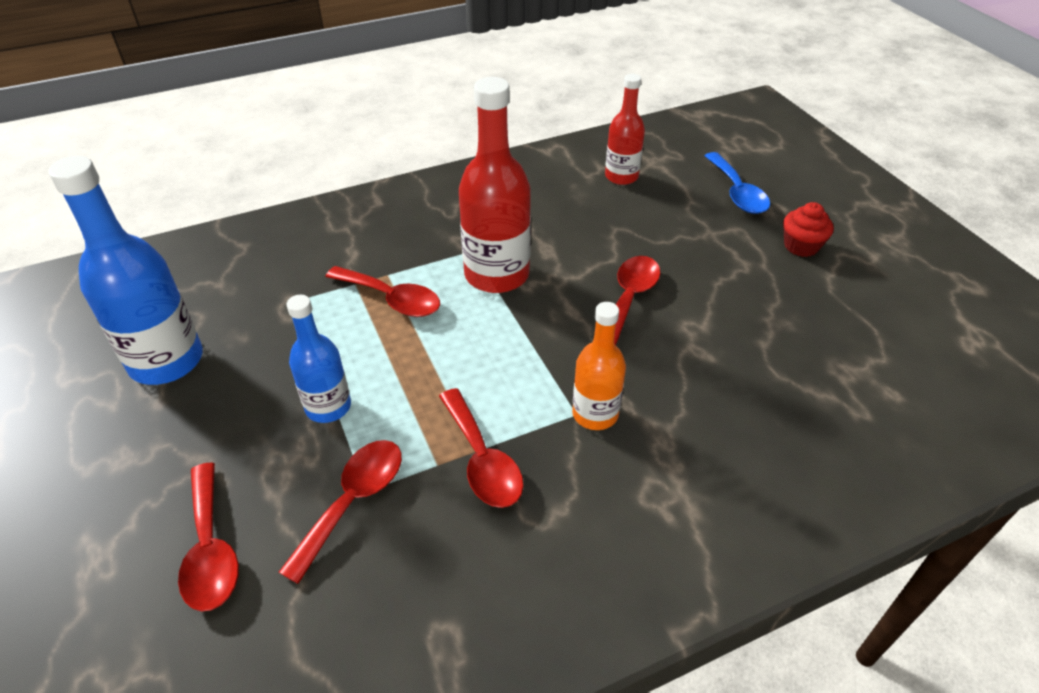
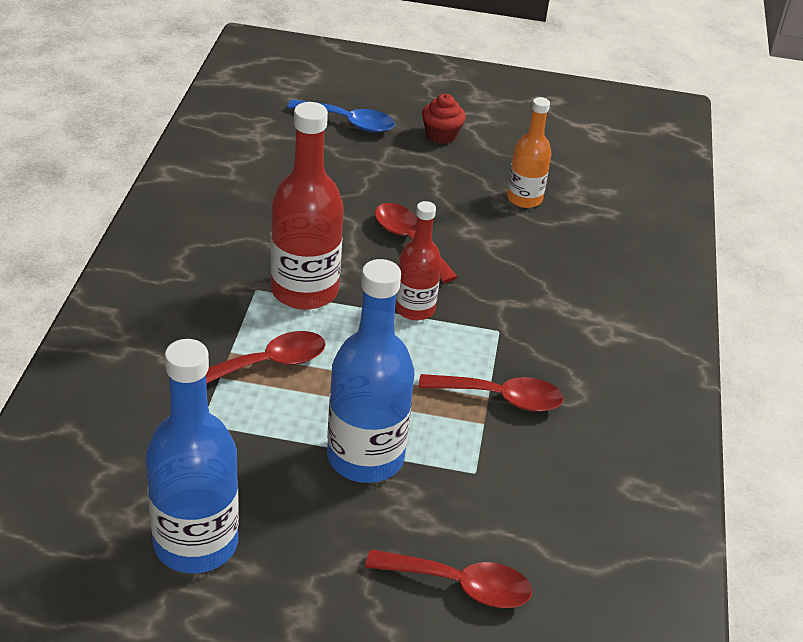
camera: 60 degrees left, 5 degrees down
(328, 407) = (365, 457): blue bottle -> blue bottle, size x1.67
(353, 501) = (481, 483): red spoon -> none
(595, 414) = (508, 321): orange bottle -> orange bottle (524, 199)
(621, 176) = (256, 161): red bottle -> red bottle (415, 309)

